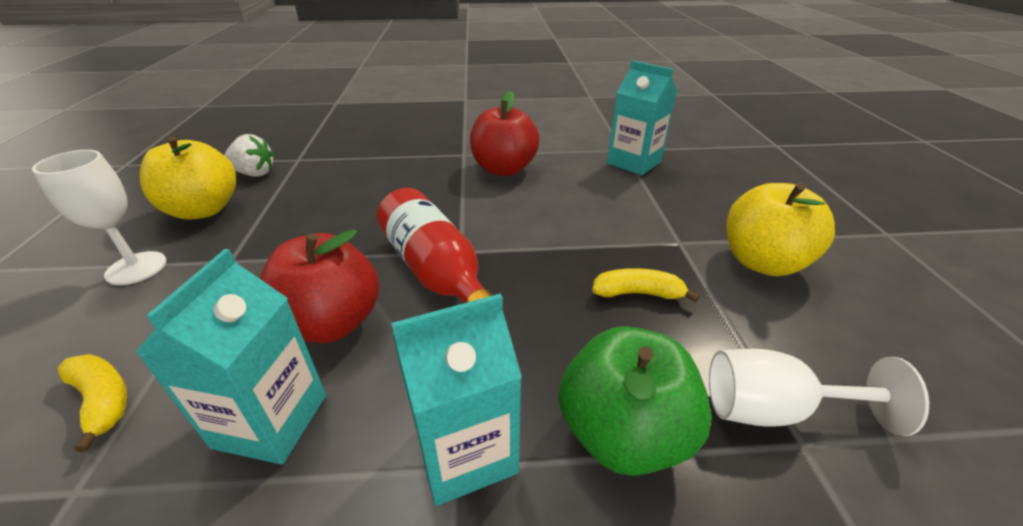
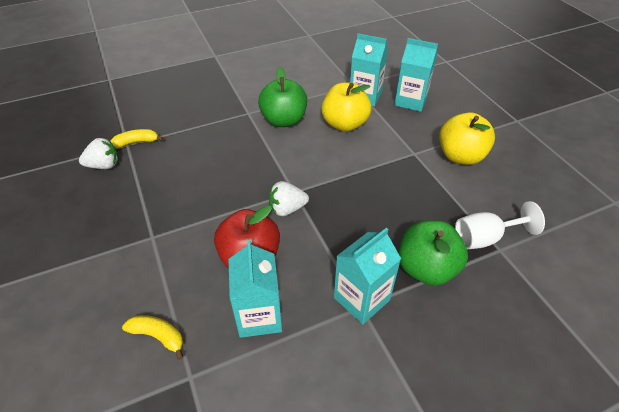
camera: 20 degrees left, 10 degrees up
(136, 268) = (92, 259): white goblet -> none
(204, 210) = (95, 205): yellow apple -> yellow apple (344, 124)
(435, 270) = (287, 209): red bottle -> white strawberry
(504, 169) = (284, 120): red apple -> green apple
(638, 293) = (405, 193): yellow banana -> yellow banana (136, 142)
(701, 179) = (410, 101): none -> turquoise carton

